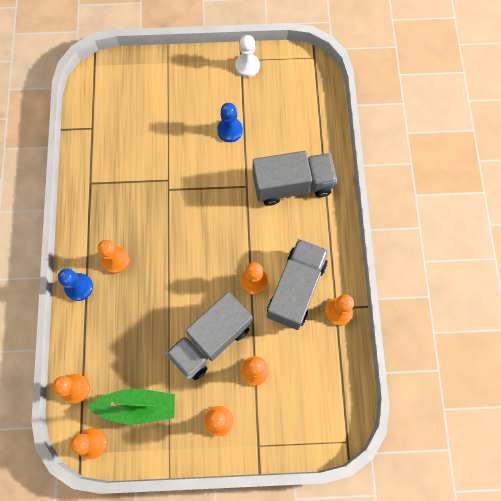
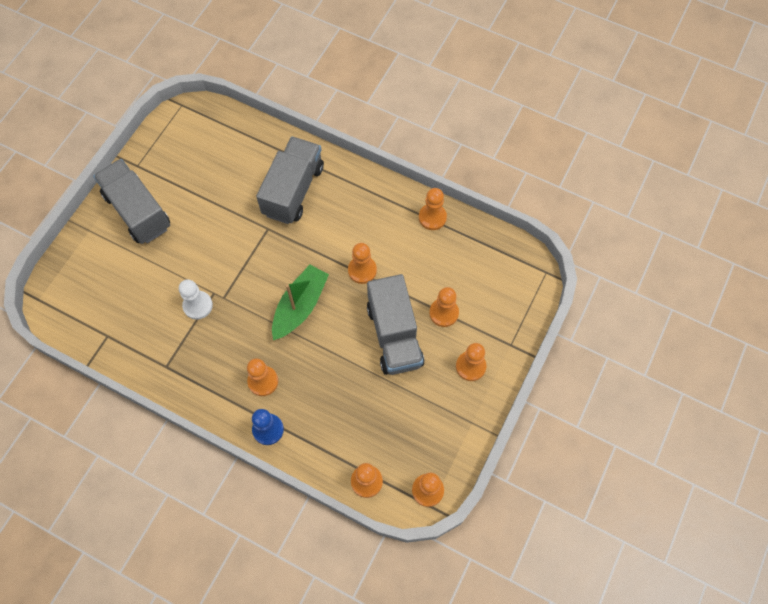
camera: 60 degrees left, 5 degrees down
(137, 406) = (417, 431): green boat -> green boat (300, 306)
(230, 130) = (202, 213): blue pawn -> none
(247, 66) = (147, 163): white pawn -> white pawn (198, 305)
(296, 289) = (391, 239): grey truck -> grey truck (138, 211)

